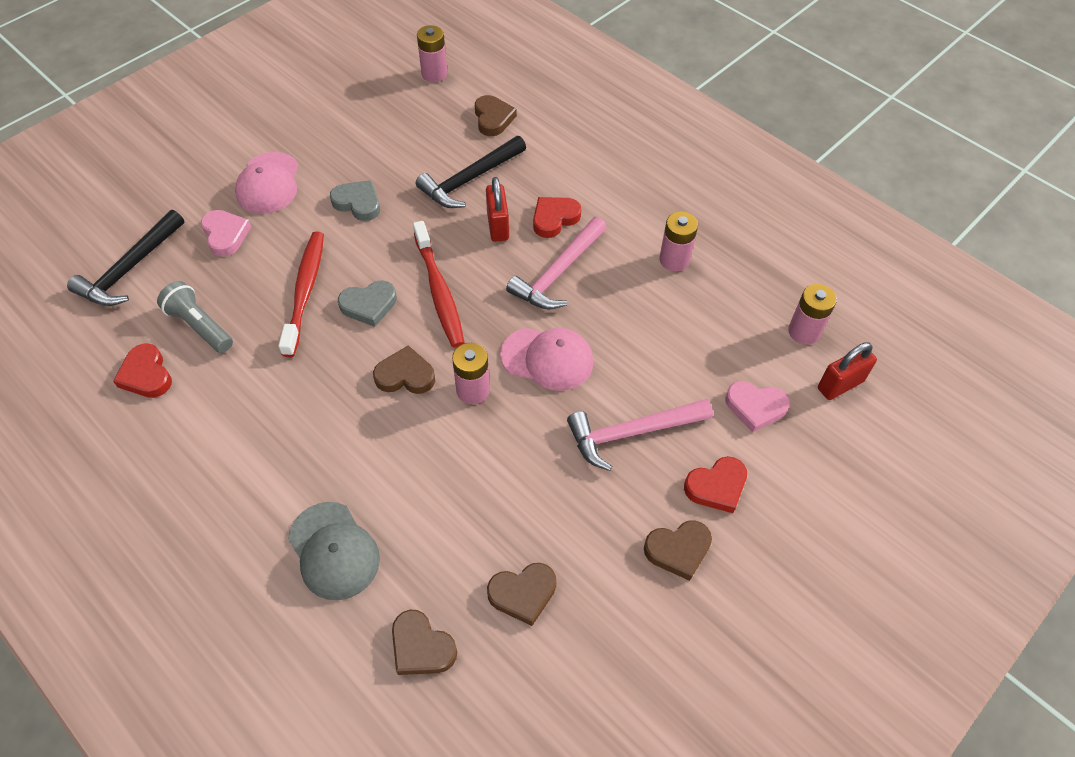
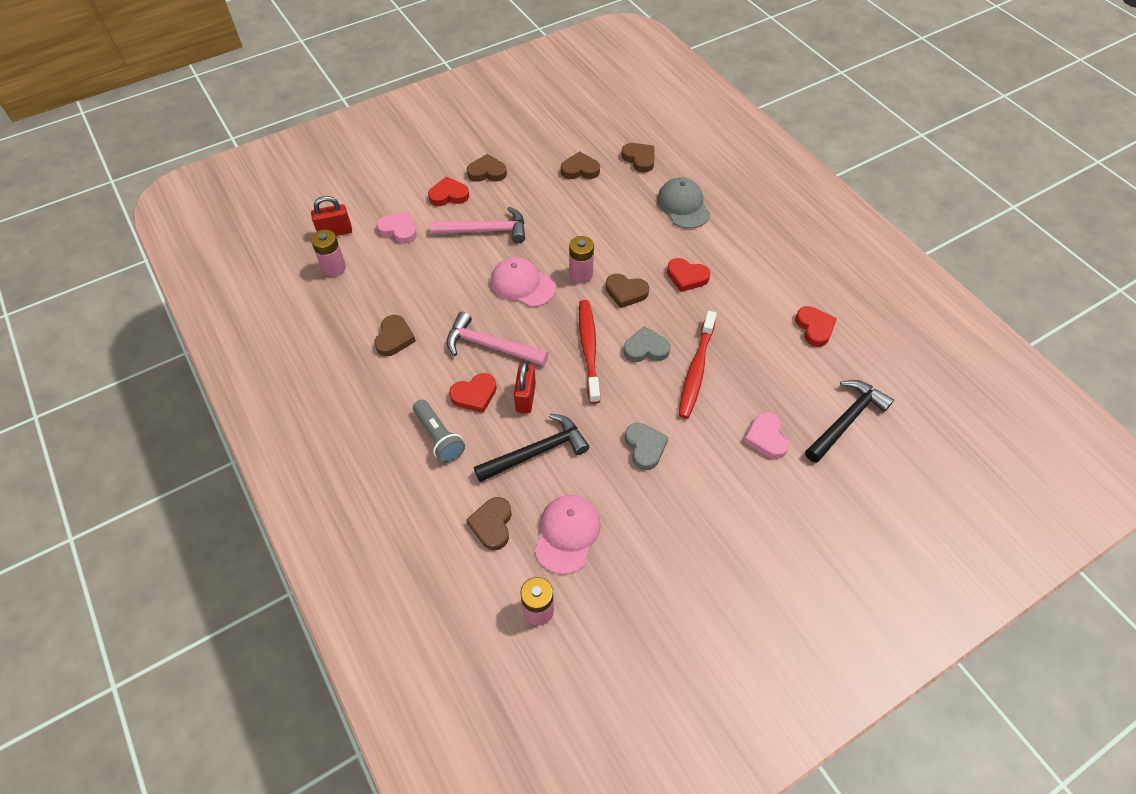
camera: 165 degrees left, 0 degrees up
(200, 326) = (779, 357): grey flashlight -> grey flashlight (439, 437)
(268, 183) = (729, 488): pink cap -> pink cap (567, 534)
(322, 416) = (686, 277): none -> red heart
(358, 203) = (645, 447): grey heart -> grey heart turned 150 degrees counterclockwise
(558, 273) = (490, 346): pink hammer -> pink hammer turned 120 degrees counterclockwise
(674, 260) = (394, 338): pink battery -> brown heart

